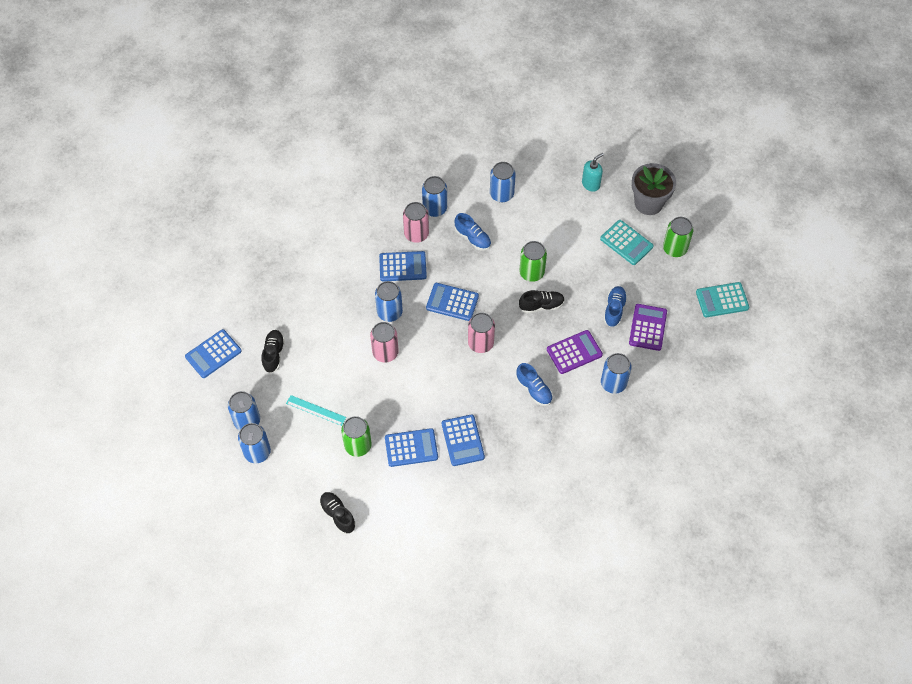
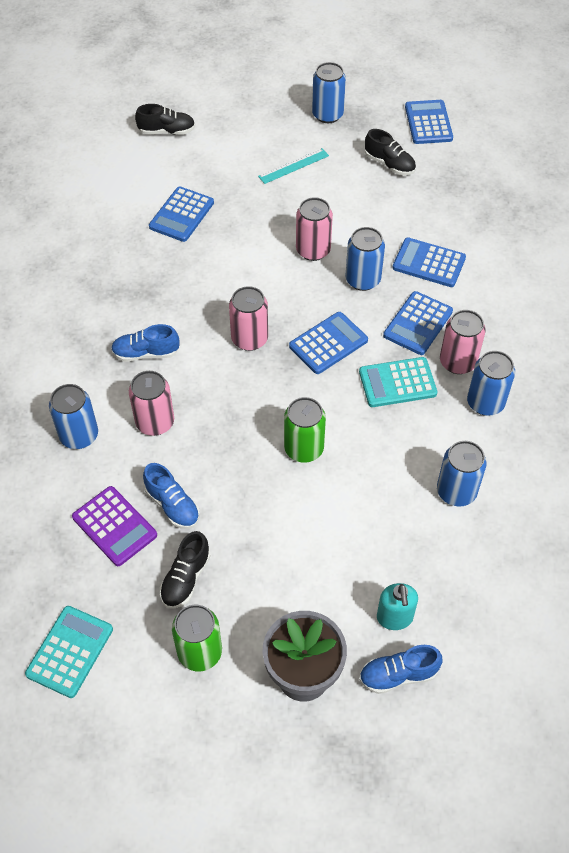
camera: 125 degrees right, 5 degrees down
(257, 452) = (286, 108): blue can -> none
(358, 445) = (224, 177): green can -> none
(462, 440) = (149, 258): blue calculator -> blue calculator (429, 263)
(473, 238) = (407, 417): blue shoe -> blue shoe (398, 675)
(541, 305) = (247, 429): black shoe -> black shoe (186, 578)
(574, 352) = (155, 422): purple calculator -> pink can
(626, 243) = (260, 594): turquoise calculator -> turquoise calculator (397, 383)

